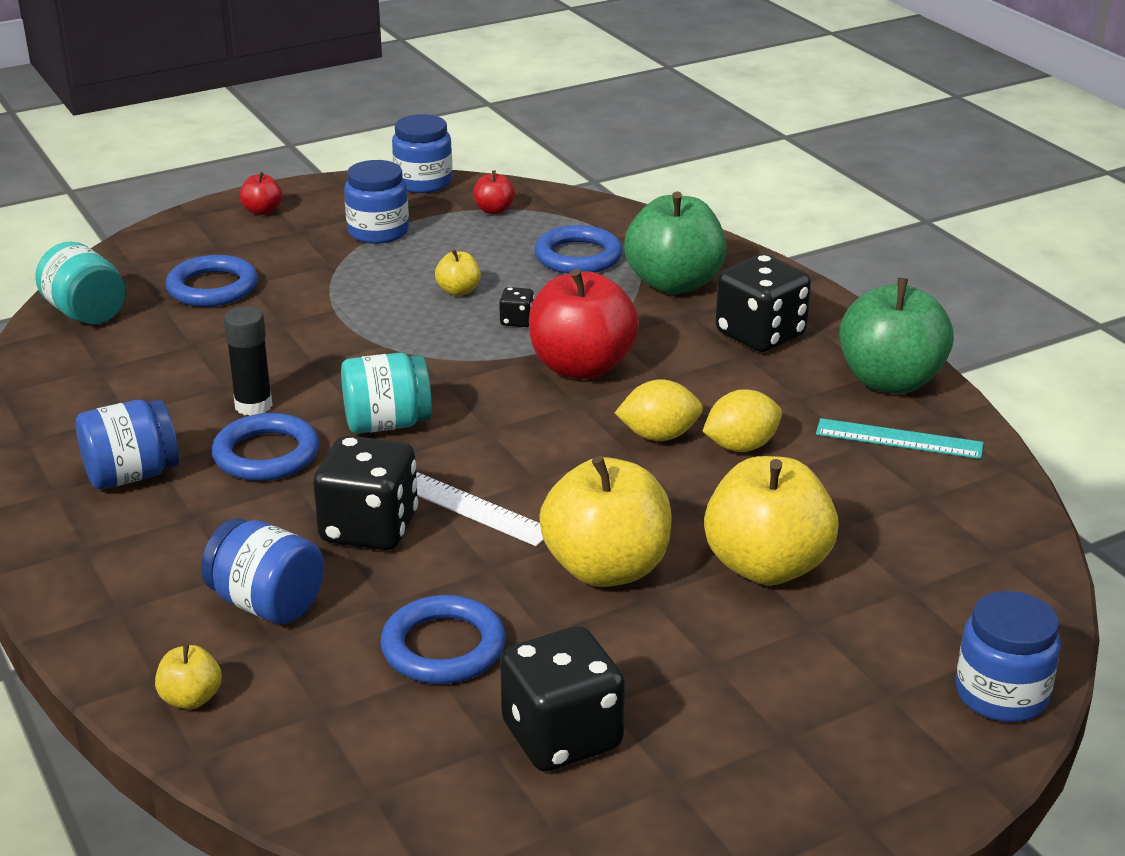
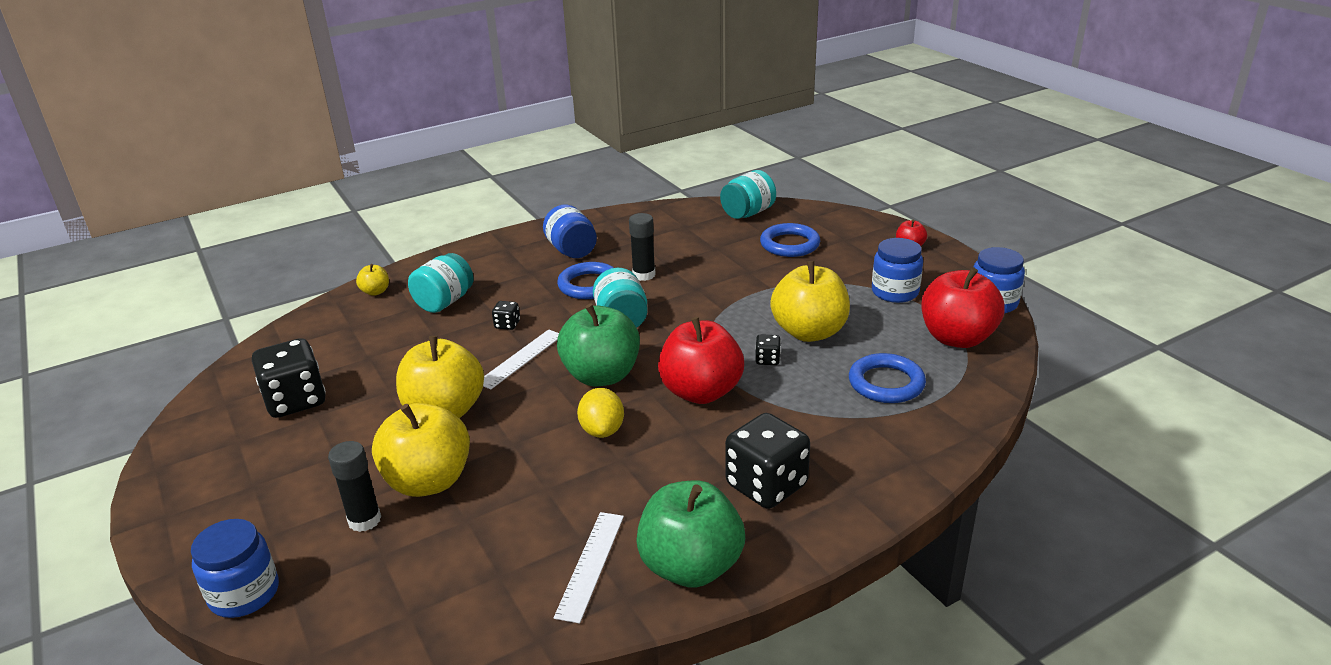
camera: 90 degrees right, 0 degrees up
(267, 604) = (444, 302): blue jar -> turquoise jar
(369, 528) = (507, 325): black dice -> black dice, size x0.44
(443, 647) = (388, 358): blue ring -> none
(458, 291) = (809, 332): yellow apple -> yellow apple, size x2.22
(494, 210) = (957, 338): red apple -> red apple, size x2.22
(674, 283) = (852, 435): green apple -> green apple (601, 375)
(741, 446) = (585, 471): yellow lemon -> none
(849, 612) = (364, 520): none -> black glue stick
(899, 439) = (590, 565): turquoise ruler -> white ruler

